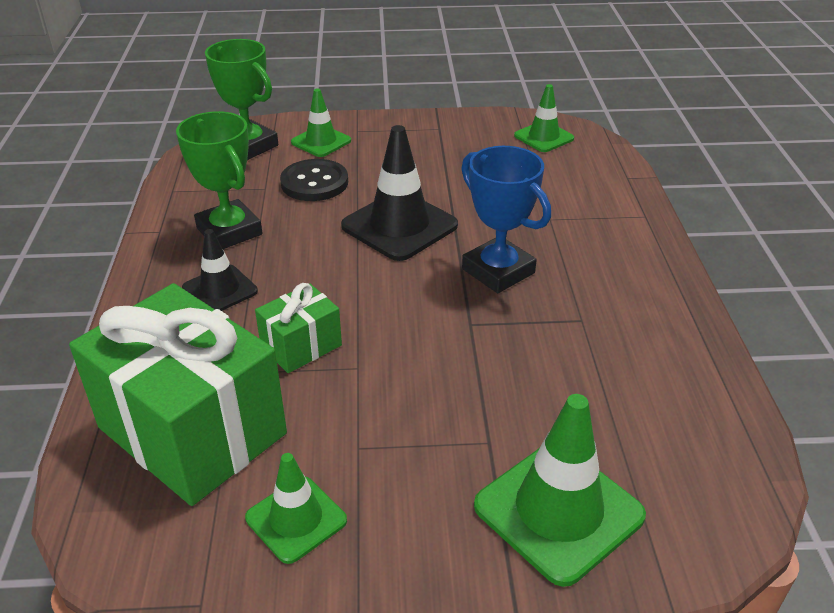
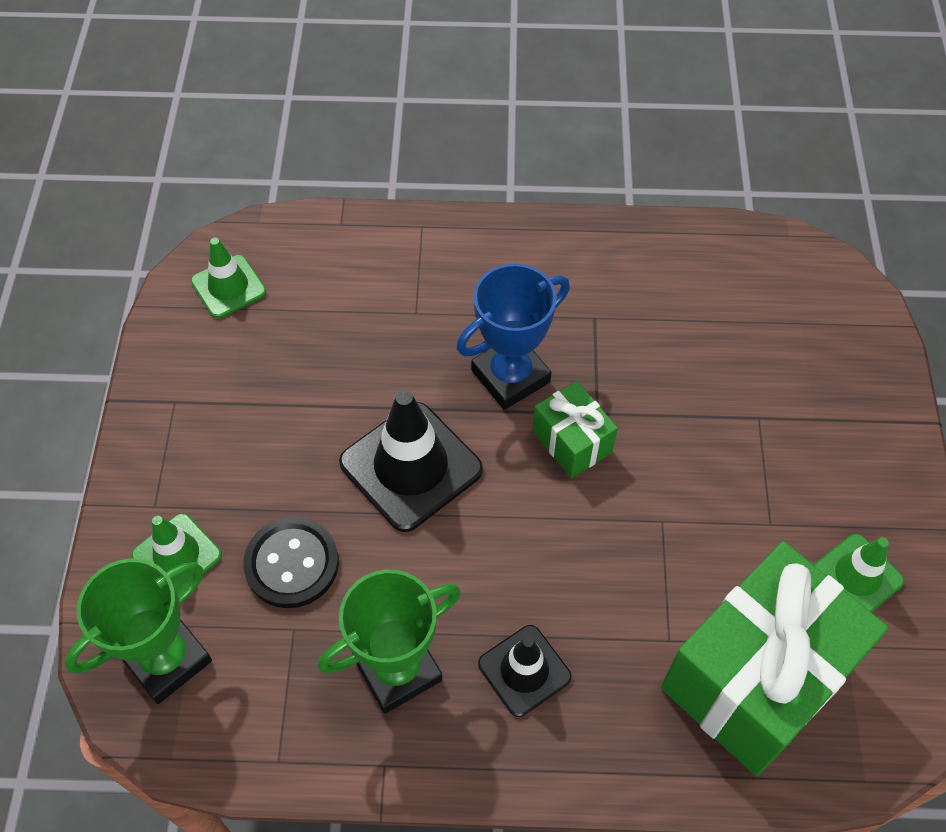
camera: 85 degrees left, 20 degrees up
(301, 346) = (629, 575): green gift -> green gift (572, 441)
(558, 511) = (831, 378): green traffic cone -> none

